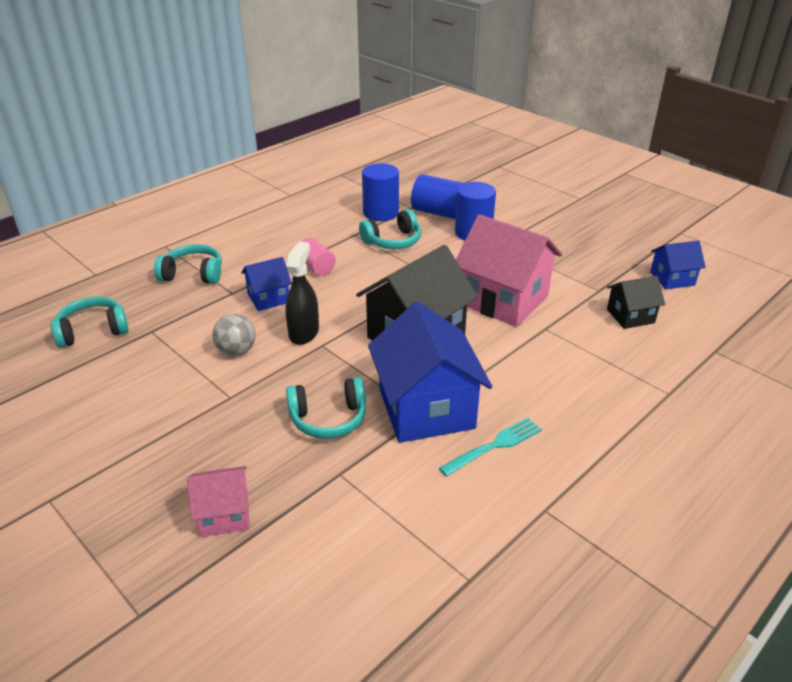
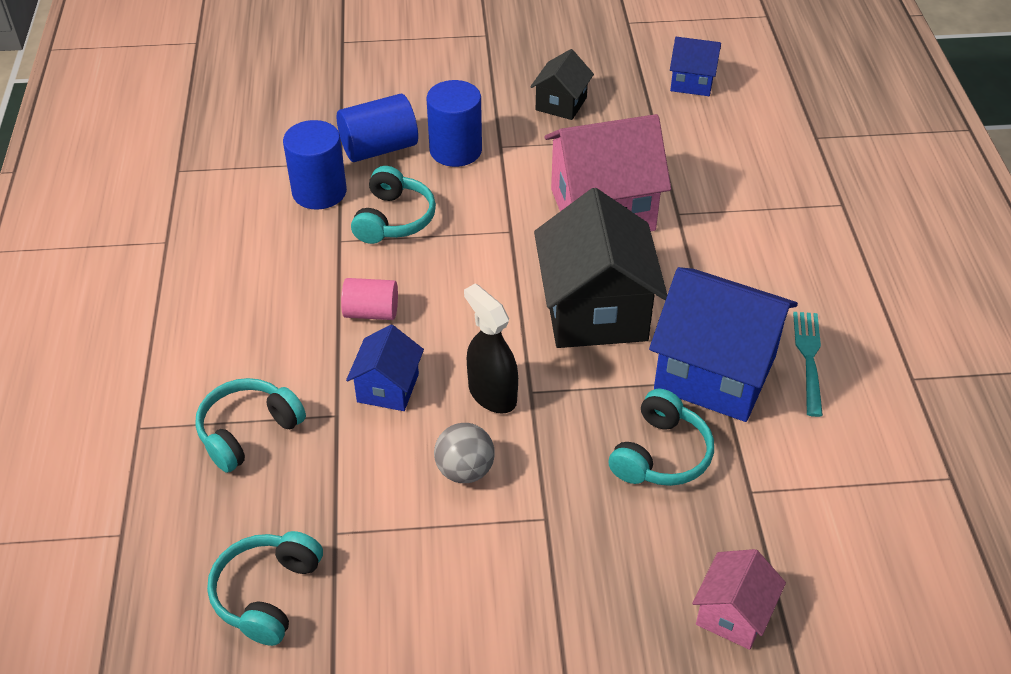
camera: 50 degrees left, 10 degrees up
(630, 316) = (718, 148): black house -> black house (561, 104)
(672, 279) = (692, 82): blue house -> blue house turned 75 degrees clockwise

